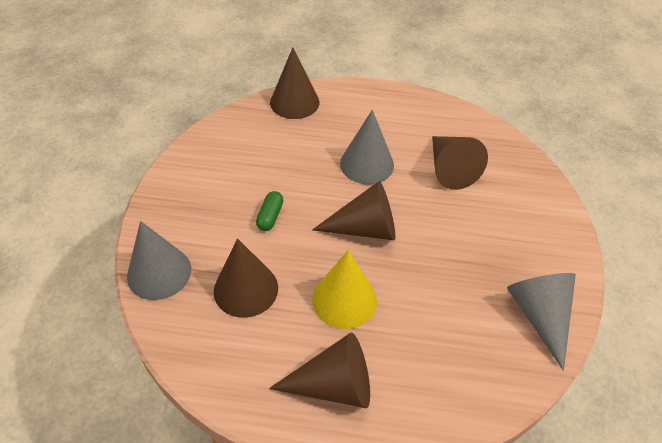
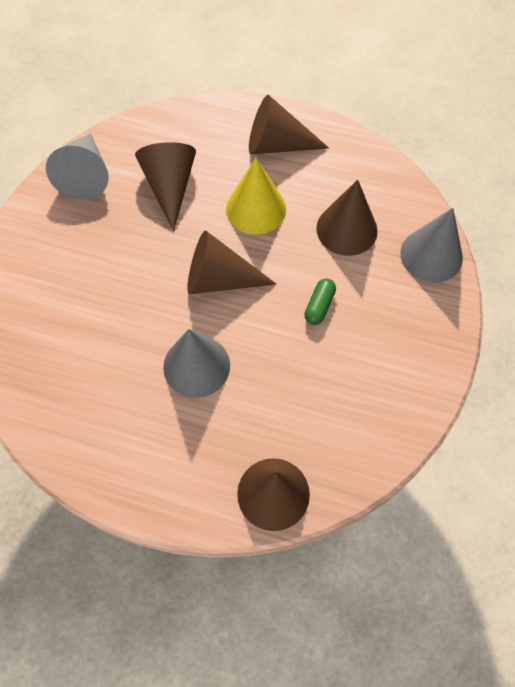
camera: 170 degrees left, 15 degrees up
(449, 169) = (98, 346): brown cone -> brown cone (170, 187)

